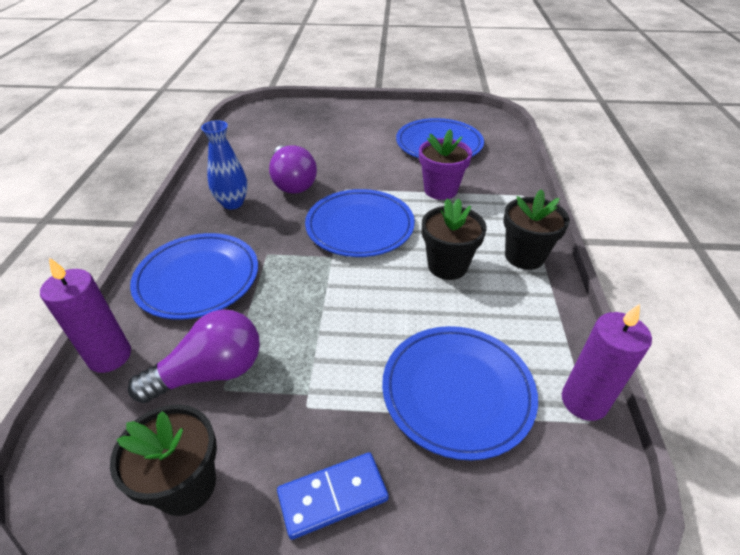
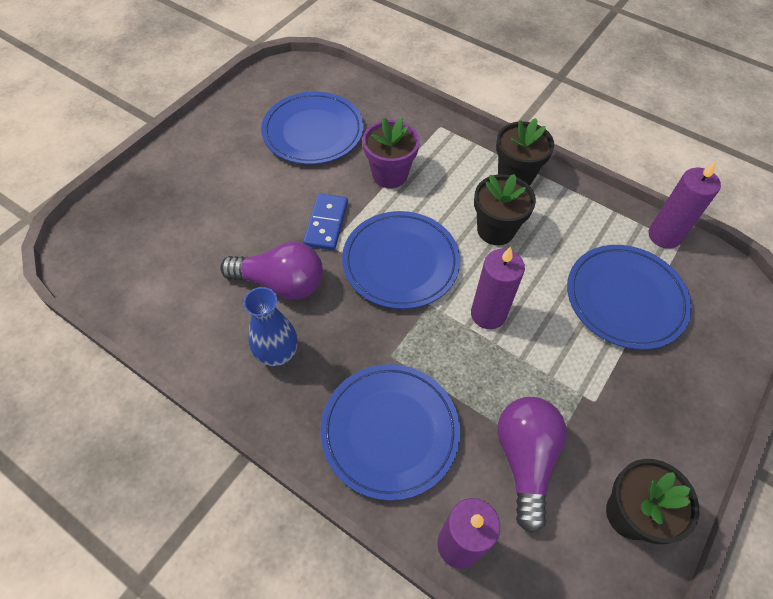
camera: 60 degrees left, 15 degrees up
(333, 496) = (677, 417): blue domino -> blue domino (326, 223)
(350, 294) = (488, 314): none -> purple candle

